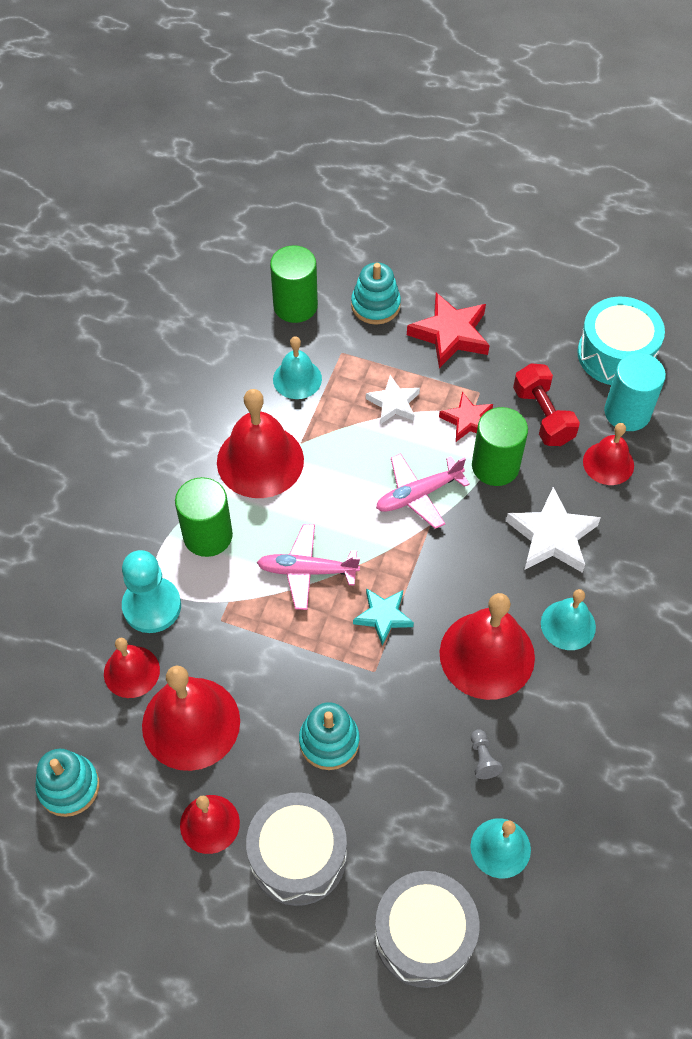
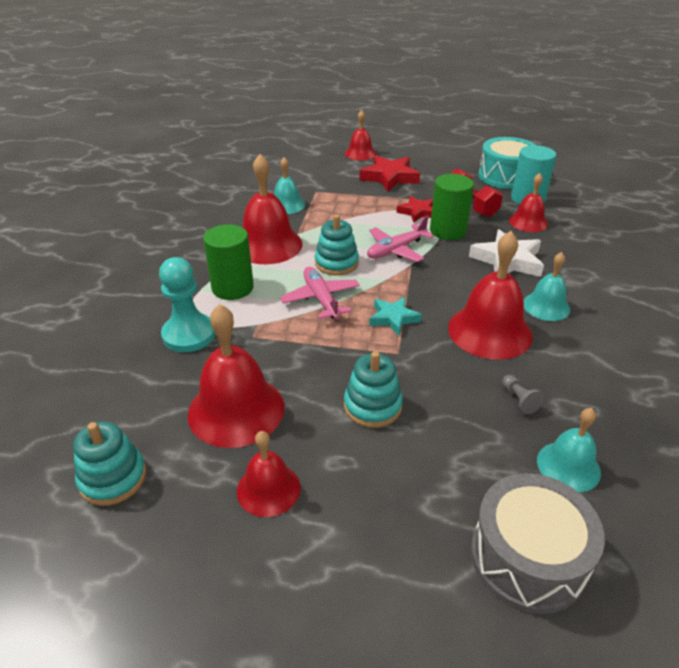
camera: 10 degrees left, 20 degrees down
(131, 671) = (174, 380): red bell -> red bell (360, 153)
(295, 306) = (277, 175): green cylinder -> none
(298, 856) = (368, 504): grey drum -> none
(307, 571) = (321, 299): pink plane -> pink plane turned 75 degrees clockwise
(375, 305) = (333, 170): turquoise stacking toy -> turquoise stacking toy (336, 263)
(393, 403) = (361, 209): white star -> none

